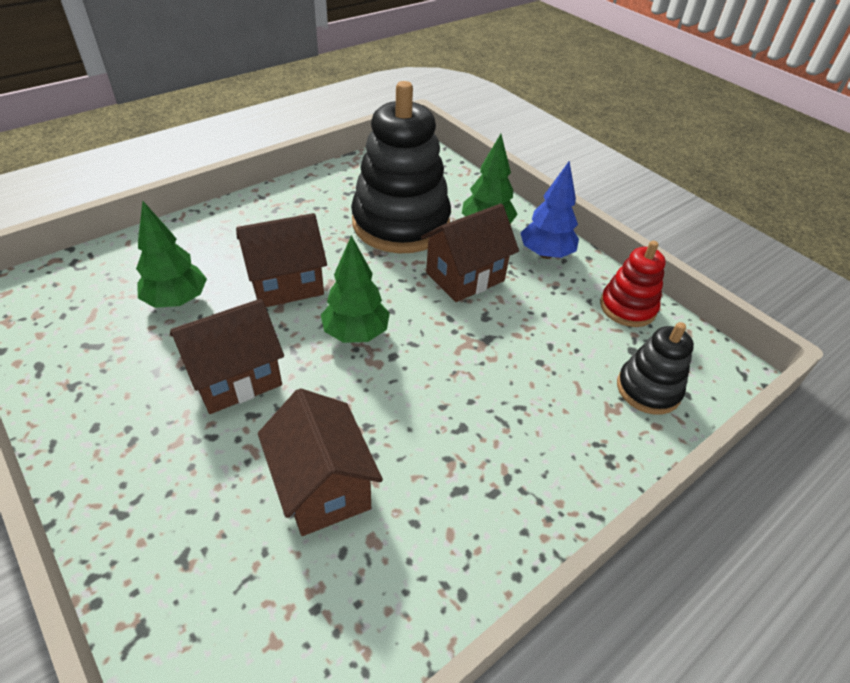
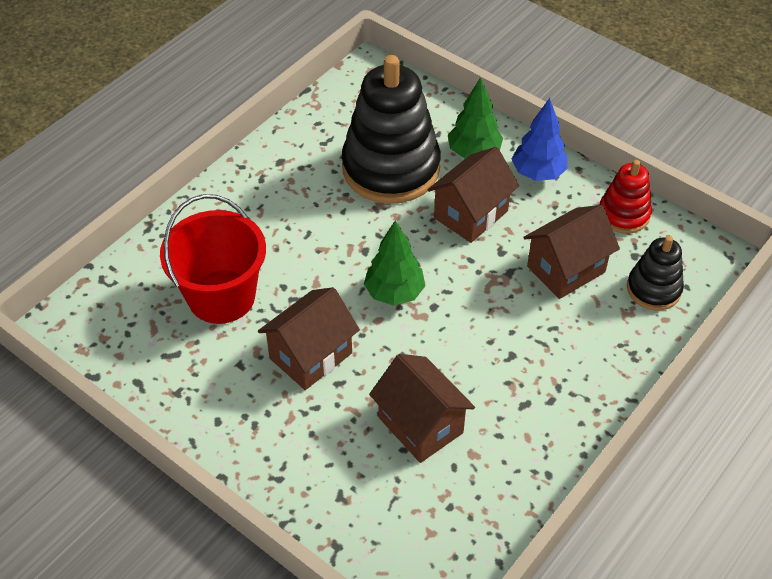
camera: 10 degrees left, 5 degrees up
(177, 301) = (221, 296): green tree -> red bucket
(286, 284) = (311, 258): brown house -> brown house (566, 269)

